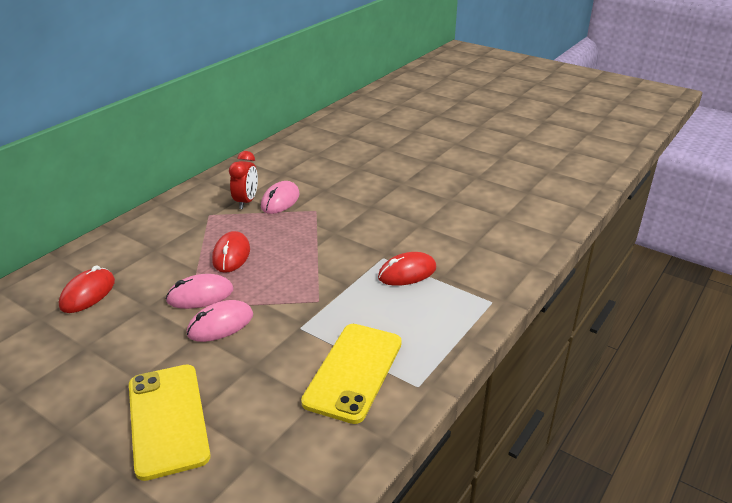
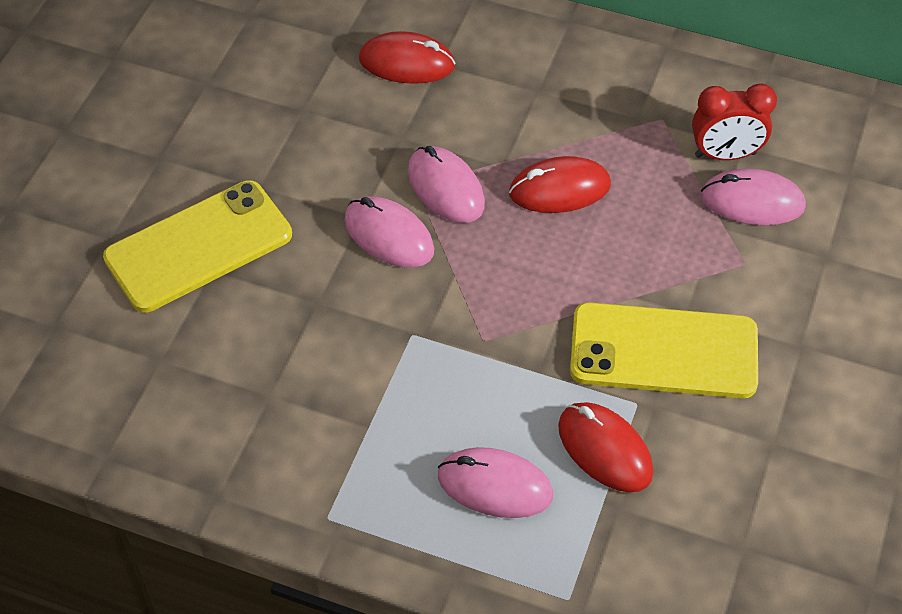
camera: 75 degrees right, 20 degrees up
(354, 371) = (335, 428): yellow phone -> yellow phone (664, 351)
(417, 314) = (495, 486): none -> pink mouse

